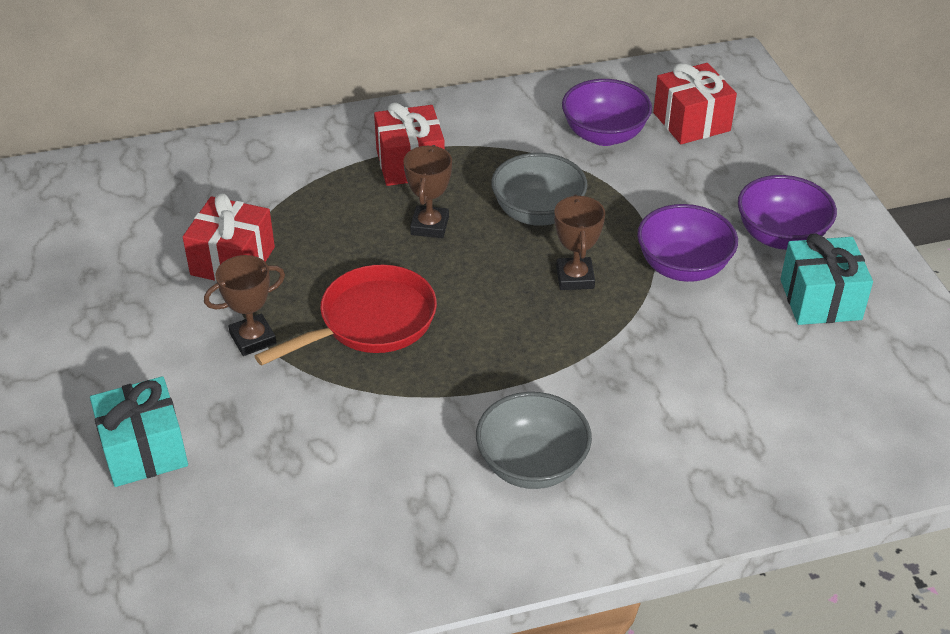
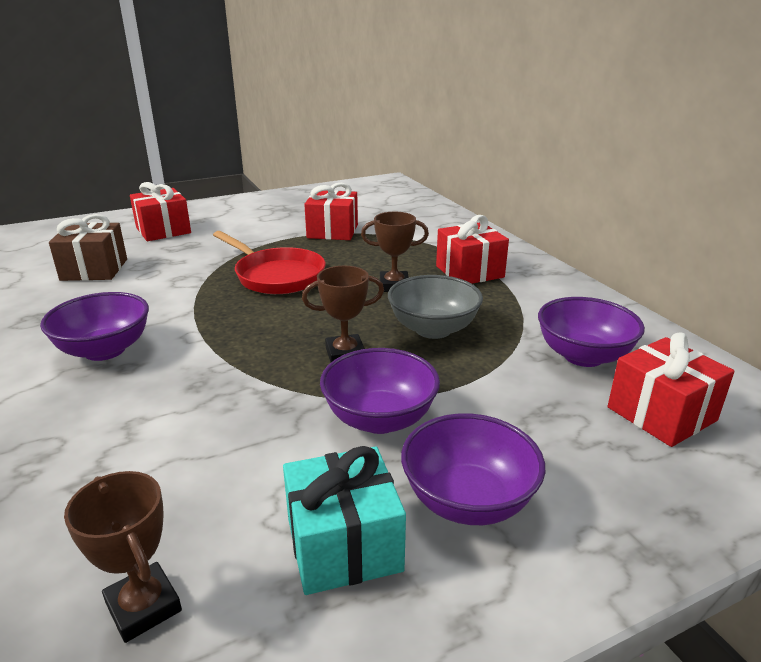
camera: 80 degrees right, 15 degrees down
(144, 450) = (163, 230): turquoise gift -> red gift
(253, 339) = (257, 244): brown trophy -> brown trophy (143, 606)
(285, 514) = (94, 269): none -> brown gift
(532, 465) = (105, 350): grey bowl -> purple bowl

